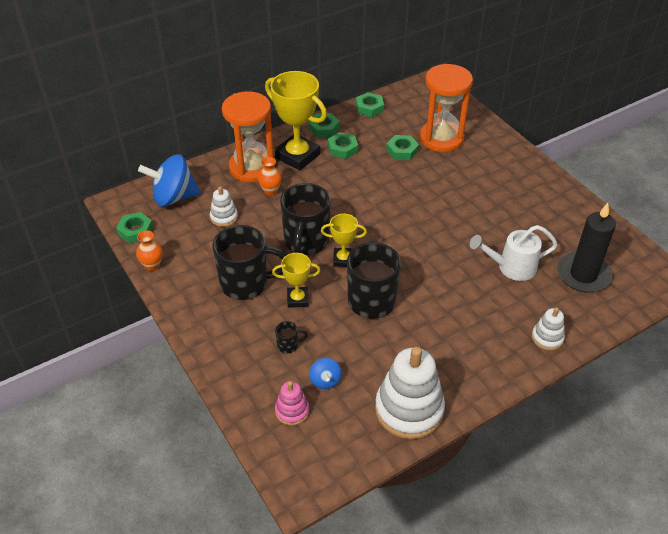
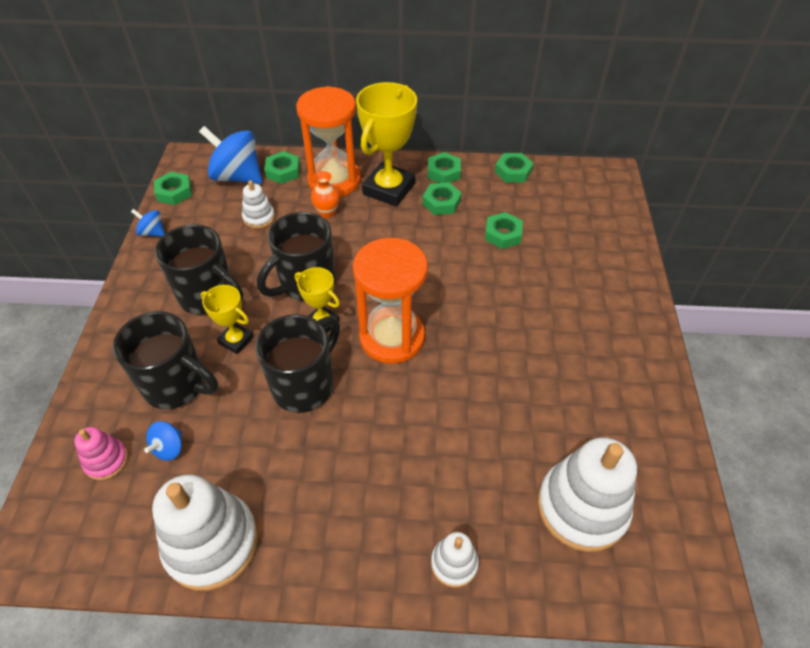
camera: 35 degrees right, 5 degrees up
(152, 265) = (152, 232): orange vase -> blue spinning top
(206, 178) = (283, 171): none -> green nut
(288, 345) = (177, 385): black mug -> black mug, size x2.42
(297, 156) = (388, 189): yellow trophy -> yellow trophy turned 45 degrees clockwise
(441, 138) = (562, 241): orange hourglass -> orange hourglass (392, 337)
(511, 267) = (496, 441): white watering can -> none
(583, 274) = (582, 507): black candle -> white stacking toy

